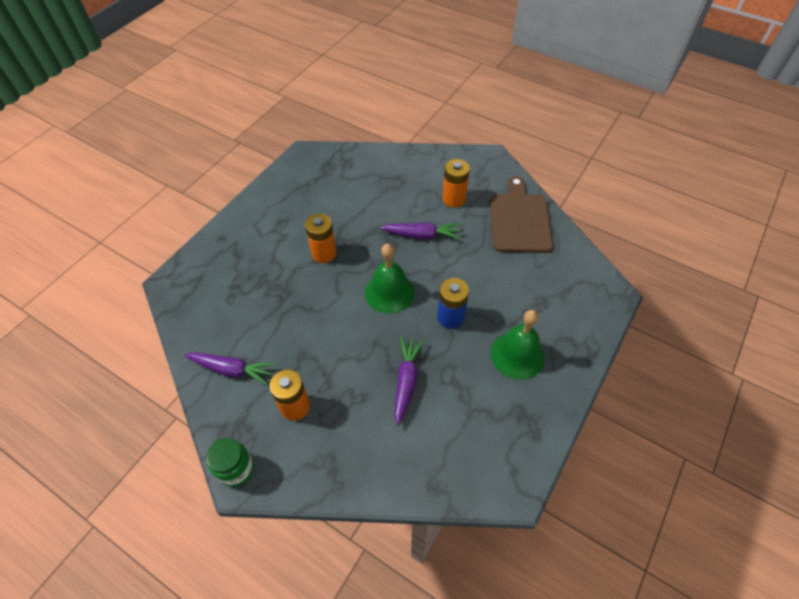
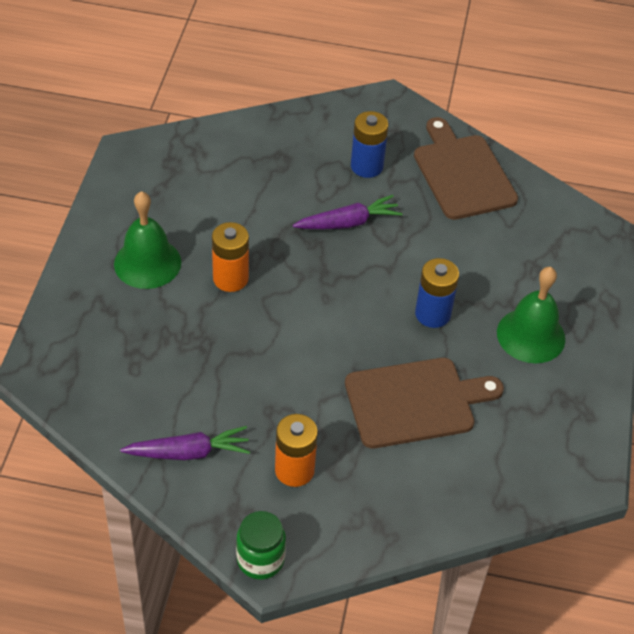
camera: 25 degrees left, 5 degrees down
(389, 292) = (342, 304): green bell -> green bell (147, 263)
(406, 381) = (415, 402): purple carrot -> brown cutting board
(454, 199) = (366, 166): orange battery -> blue battery

